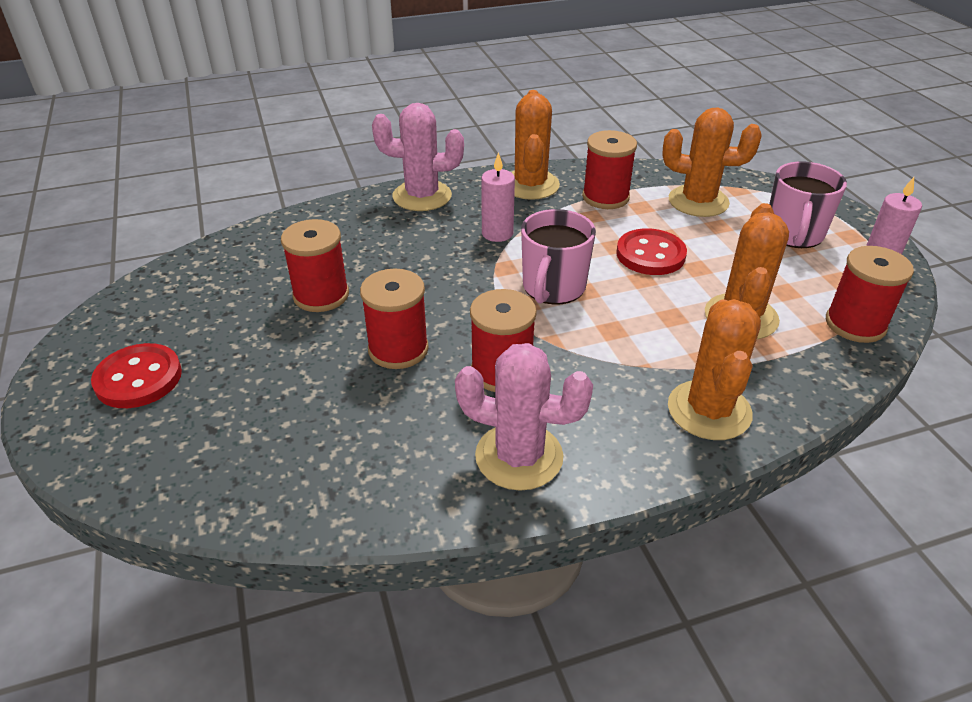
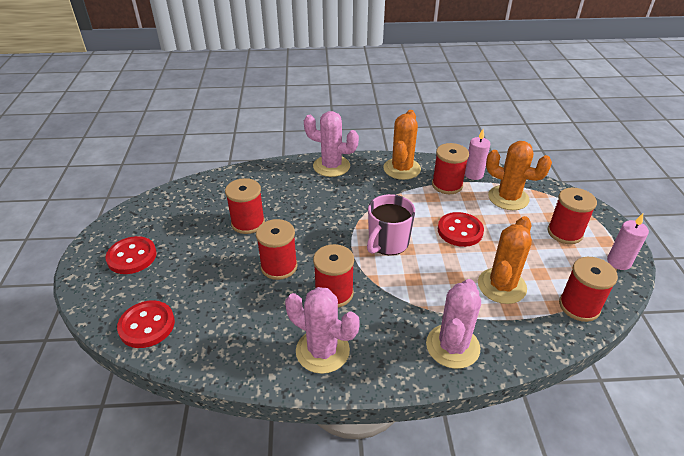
camera: 15 degrees right, 0 degrees up
(208, 479) = (147, 325): none -> red button
(497, 233) = (367, 199): pink candle -> pink candle (473, 174)
(709, 410) = (452, 346): orange cactus -> pink cactus
(793, 234) = (564, 233): pink mug -> red spool

